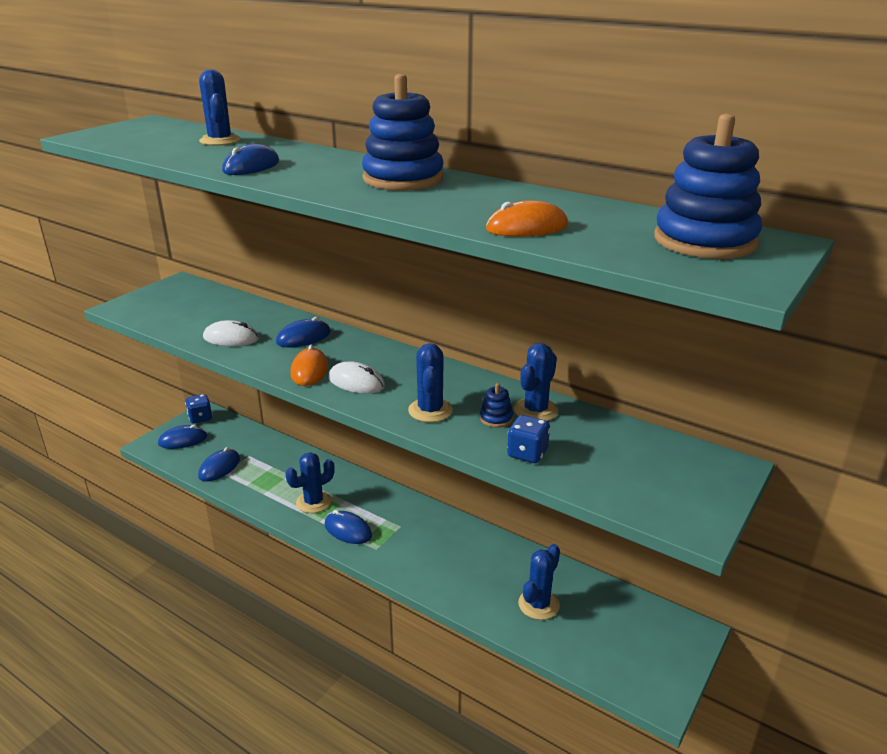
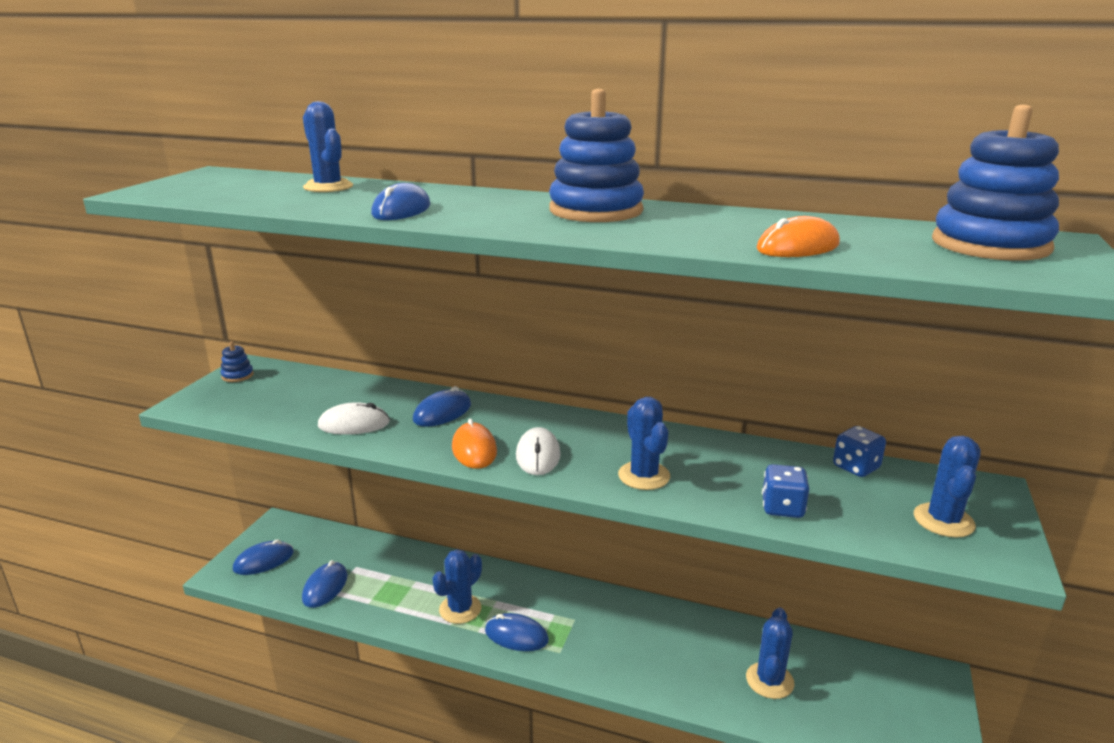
camera: 15 degrees left, 5 degrees down
(200, 418) = (275, 530): blue dice -> blue dice (856, 467)
(356, 382) = (538, 455): white mouse -> white mouse turned 75 degrees clockwise
(496, 418) = (721, 474): blue stacking toy -> blue stacking toy (237, 375)
(535, 410) = (756, 459): blue cactus -> blue cactus (943, 520)

